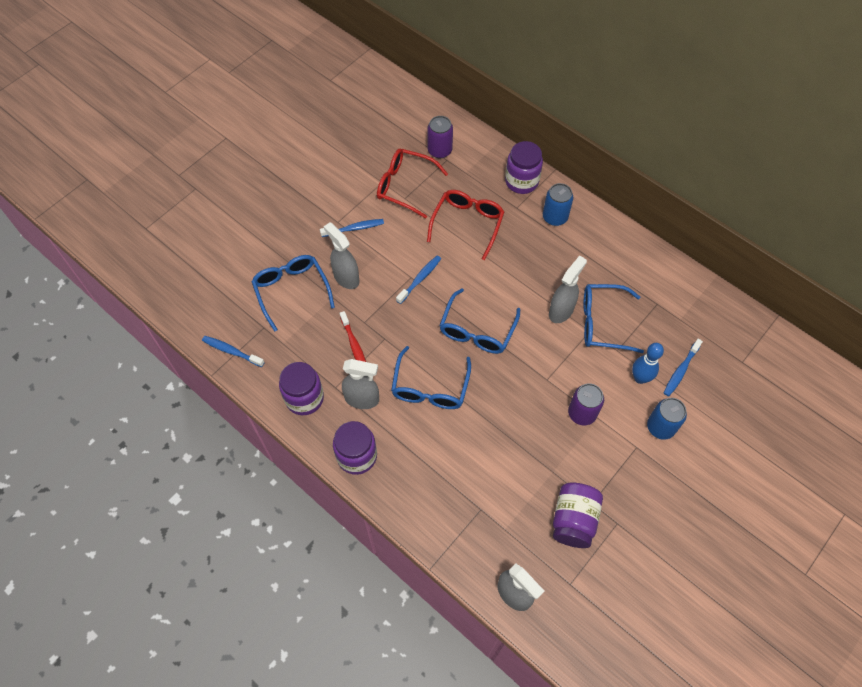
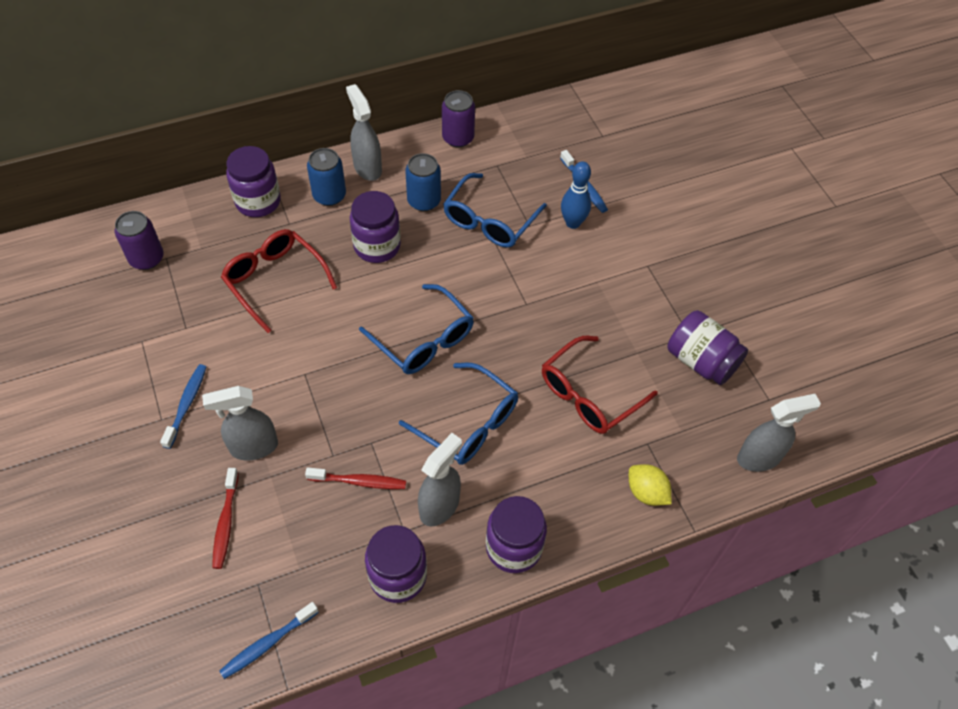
camera: 65 degrees left, 5 degrees down
(291, 290) = (226, 523): blue glasses -> red toothbrush
(404, 186) = (168, 319): red glasses -> red glasses (589, 395)
(420, 279) = (314, 365): blue toothbrush -> none
(441, 524) = (646, 492): none -> yellow lemon
(533, 266) = (377, 246): none -> purple jar
(561, 311) = (451, 249): grey spray bottle -> grey spray bottle (367, 167)
(582, 413) = (584, 292): purple can -> purple can (458, 138)
(660, 427) = (636, 234): blue can -> blue can (424, 201)

